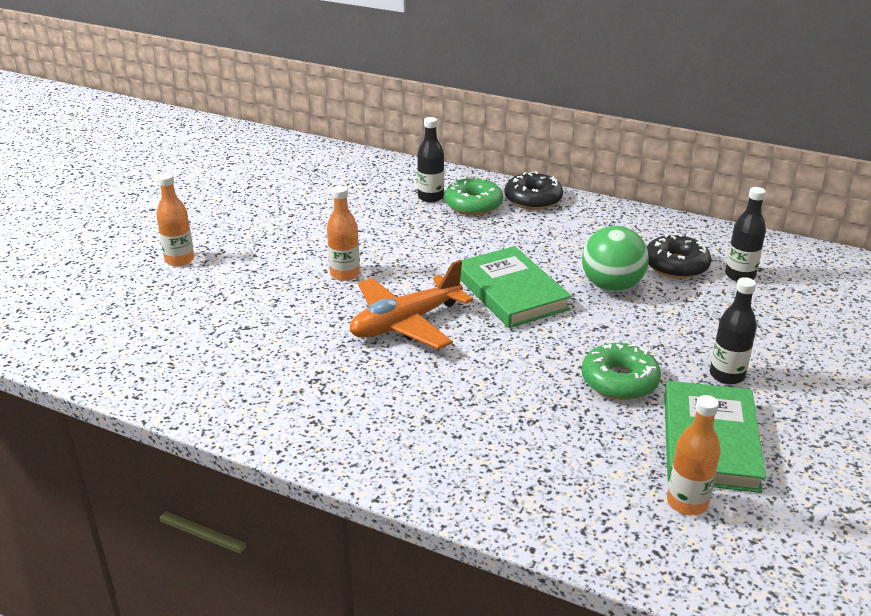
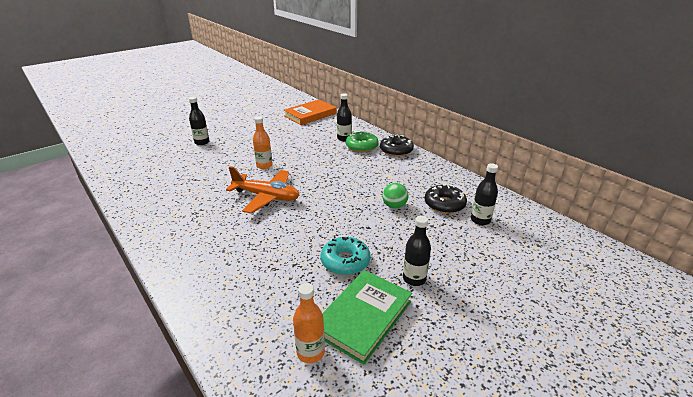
camera: 25 degrees right, 0 degrees up
(179, 260) = (202, 142): orange bottle -> black bottle
(327, 166) = (310, 115): none -> orange book
(405, 323) = (266, 197): orange plane -> orange plane turned 150 degrees counterclockwise
(511, 292) = (336, 195): green book -> none
(611, 286) = (394, 206): green ball -> green ball, size x0.64
(619, 381) = (345, 261): green donut -> turquoise donut

